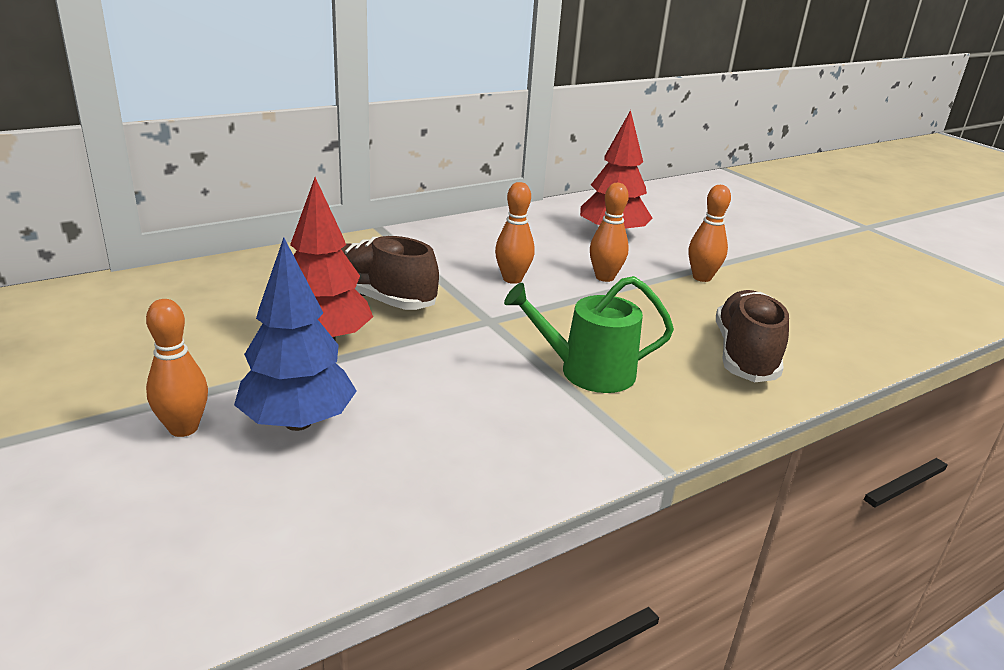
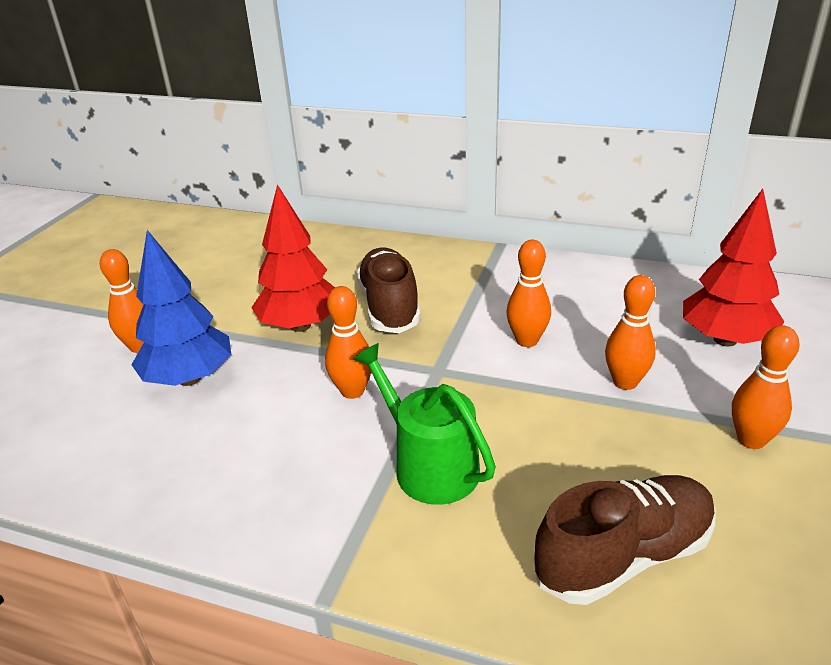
camera: 55 degrees right, 5 degrees up
(457, 360) = (352, 391): none -> orange bowling pin

